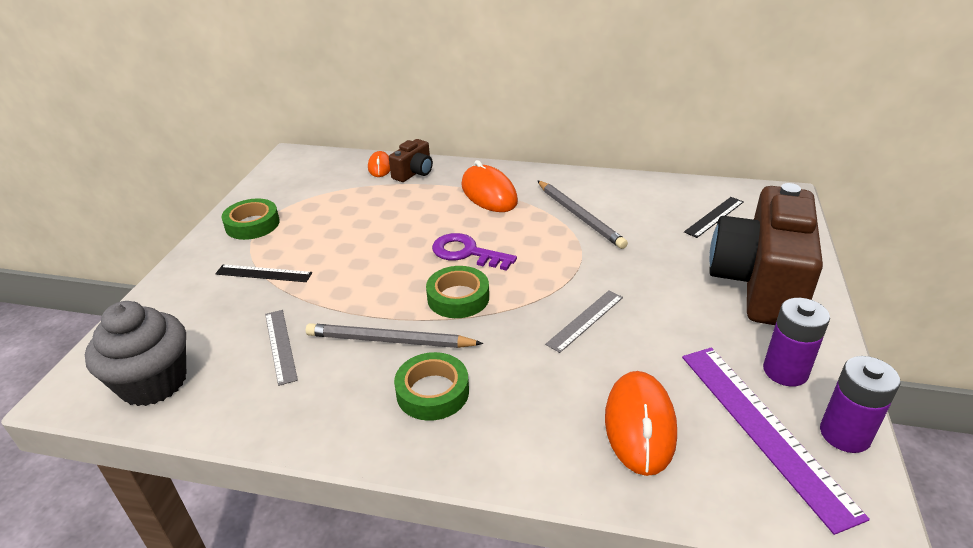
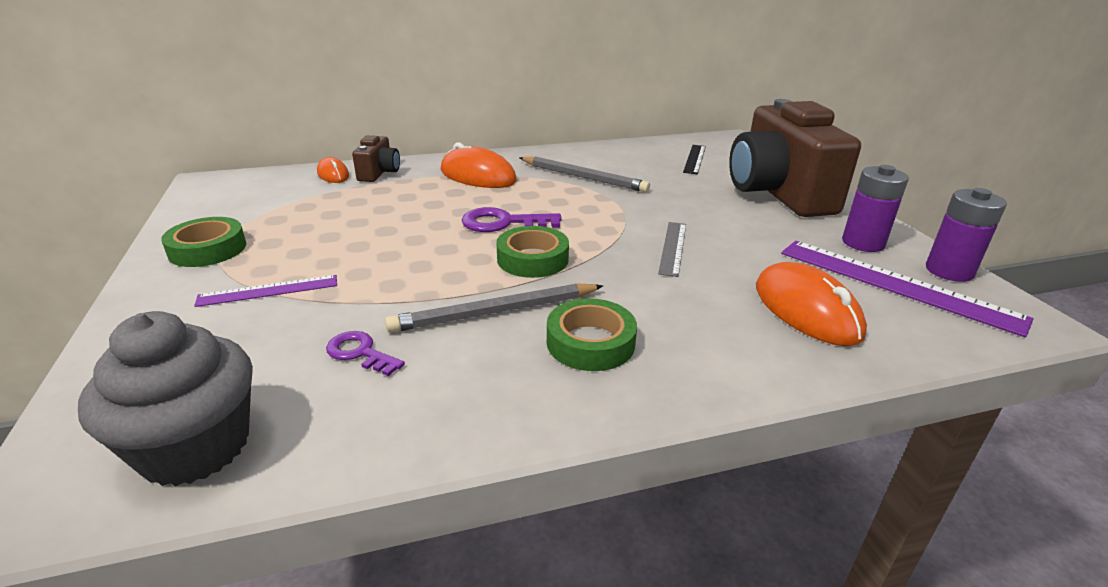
camera: 30 degrees left, 5 degrees down
(264, 273) = (268, 290): black ruler -> purple ruler
(280, 345) = (360, 353): grey ruler -> purple key

